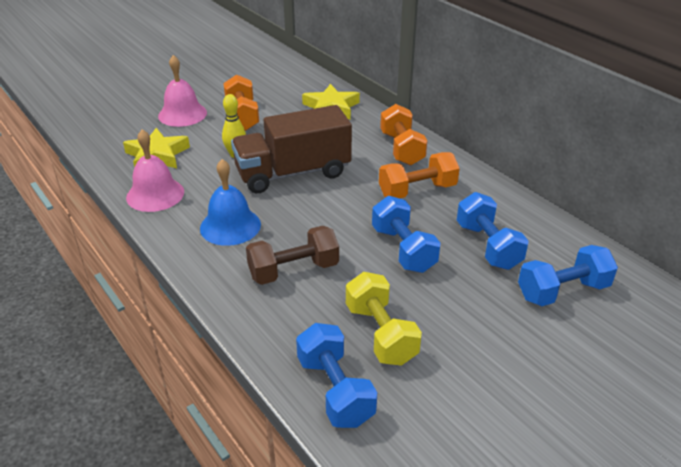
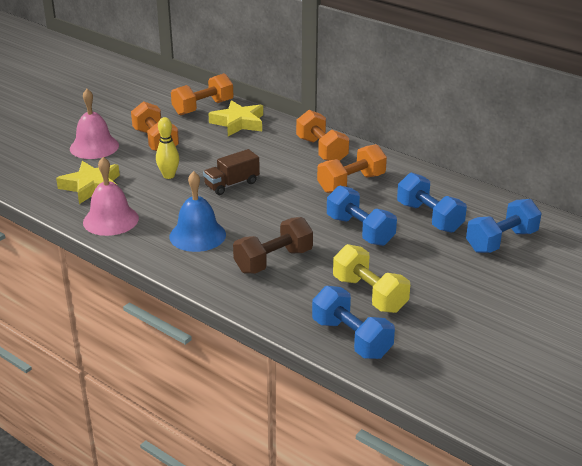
camera: 15 degrees left, 5 degrees down
(293, 173) = (232, 184): brown truck -> brown truck, size x0.51
(304, 88) = (203, 108): none -> orange dumbbell

